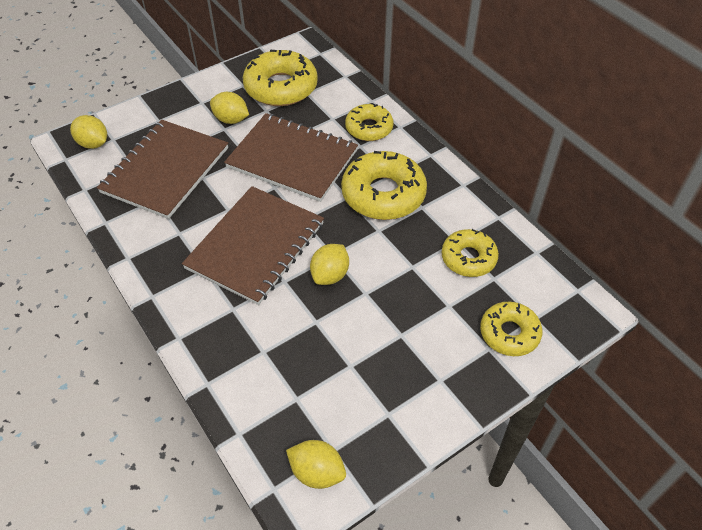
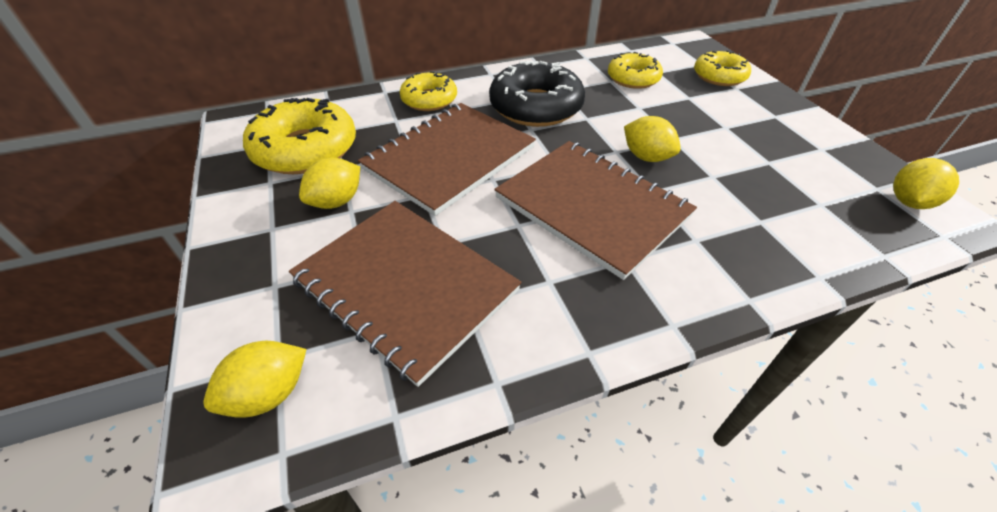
camera: 75 degrees left, 5 degrees down
(383, 194) = (536, 107): yellow donut -> black donut

